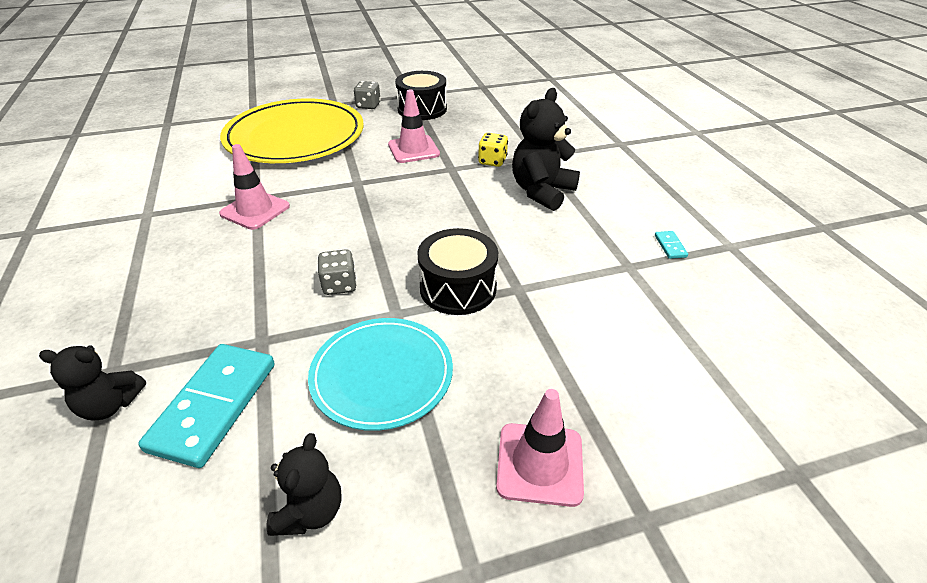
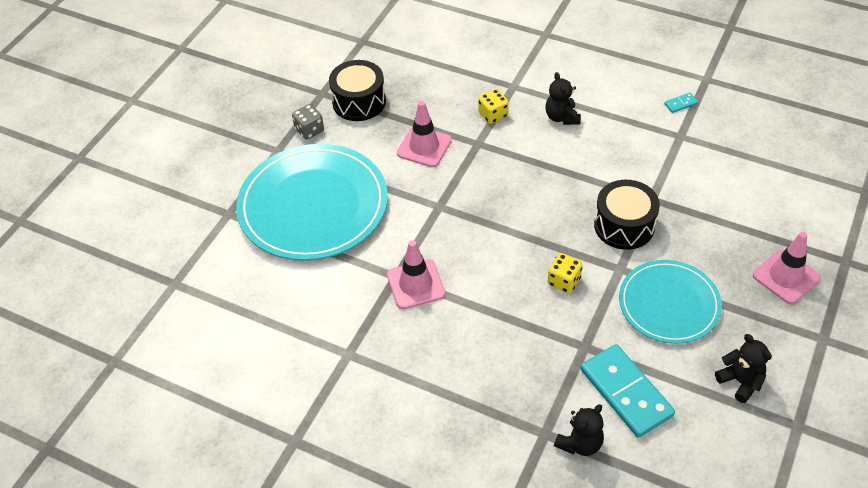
camera: 45 degrees left, 10 degrees up
(295, 136) = (313, 206): yellow plate -> turquoise plate
(339, 285) = (564, 281): grey dice -> yellow dice
(542, 192) = (562, 117): black teddy bear -> black teddy bear, size x0.61
(670, 246) = (681, 104): turquoise domino -> turquoise domino turned 60 degrees counterclockwise

